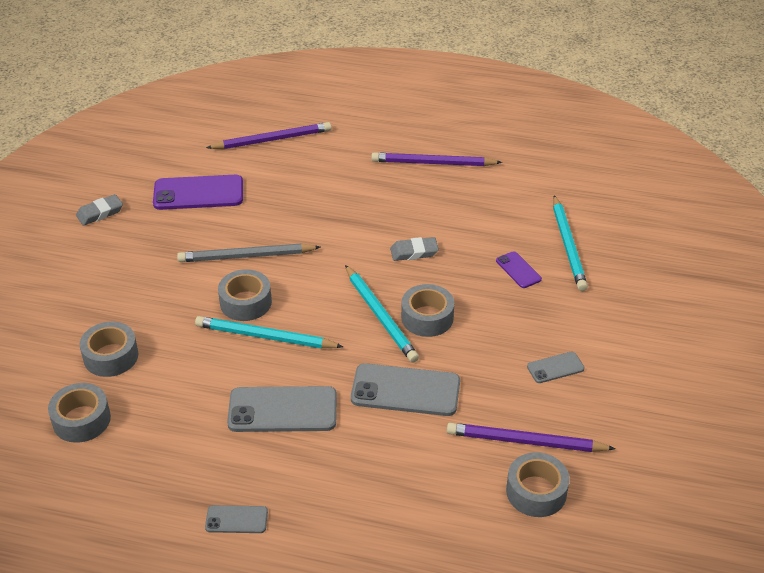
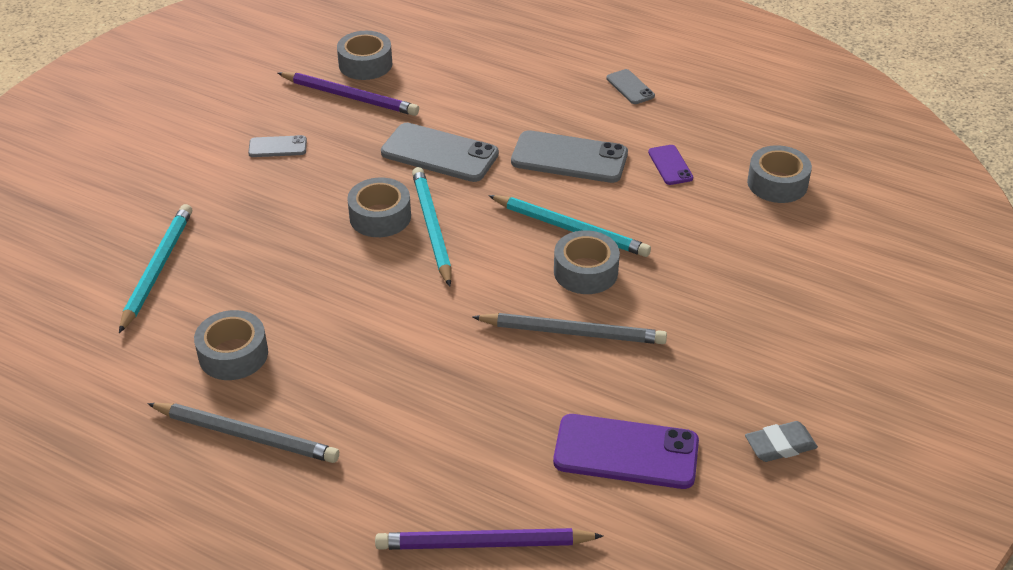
camera: 165 degrees left, 0 degrees up
(111, 356) = (750, 239): grey tape -> grey tape (233, 354)
(236, 519) = (630, 87): grey phone -> grey phone turned 45 degrees clockwise
(414, 252) = (353, 297): grey eraser -> none
(433, 163) = (246, 435): purple pencil -> grey pencil
(518, 270) = (241, 250): purple phone -> purple phone (670, 165)

